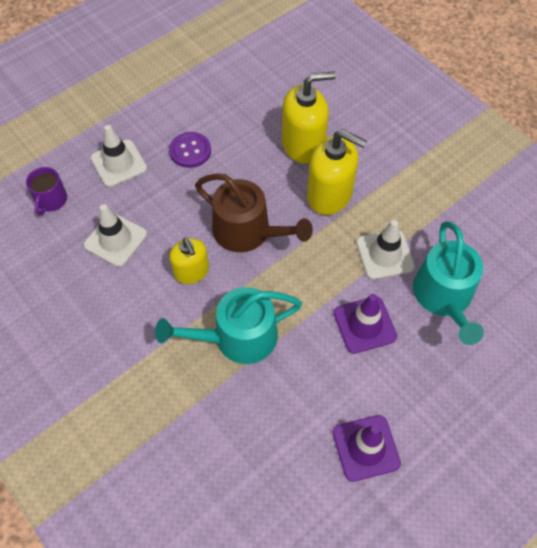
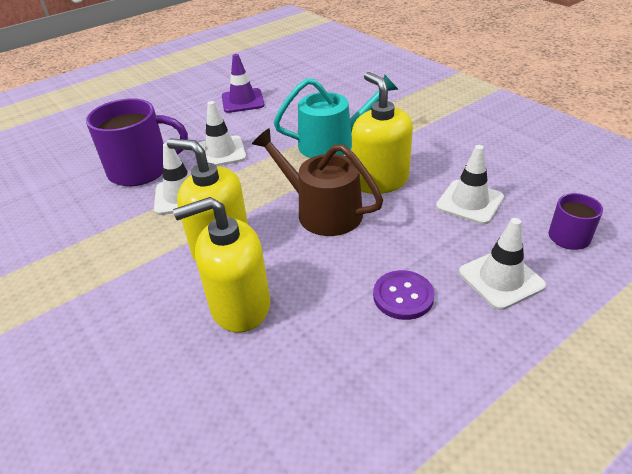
camera: 175 degrees left, 20 degrees down
(191, 271) = (380, 180): yellow soap dispenser -> yellow soap dispenser, size x1.60
(364, 325) = (221, 152): purple traffic cone -> white traffic cone
(444, 297) = (141, 170): turquoise watering can -> purple mug

